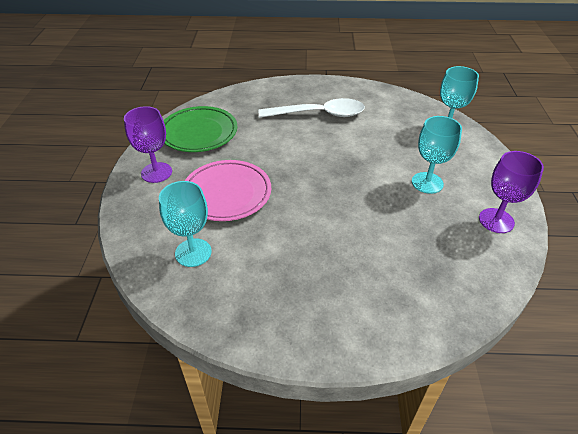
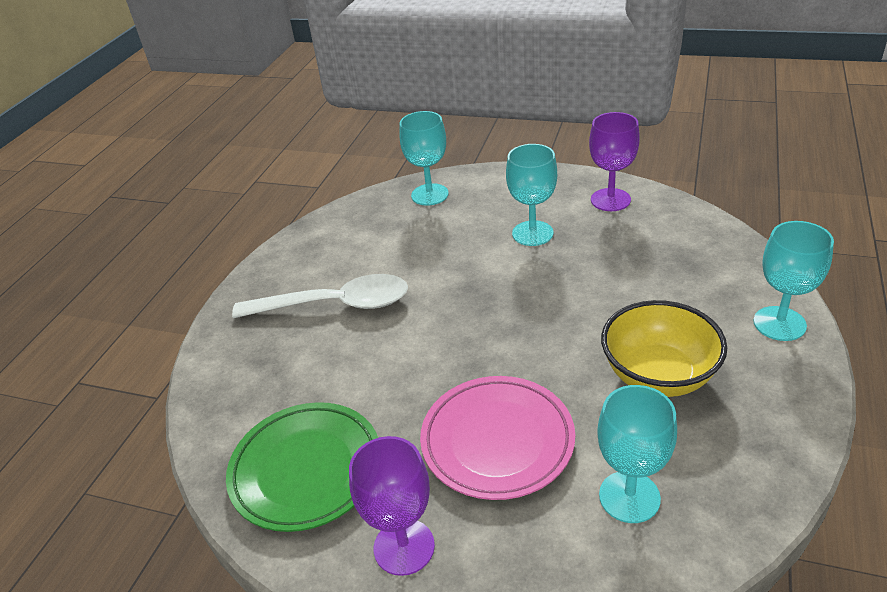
camera: 70 degrees left, 5 degrees down
(297, 261) = (658, 375): none -> yellow bowl
(318, 114) = (334, 305): white spoon -> white spoon turned 75 degrees clockwise
(376, 334) = (779, 323): none -> turquoise goblet

